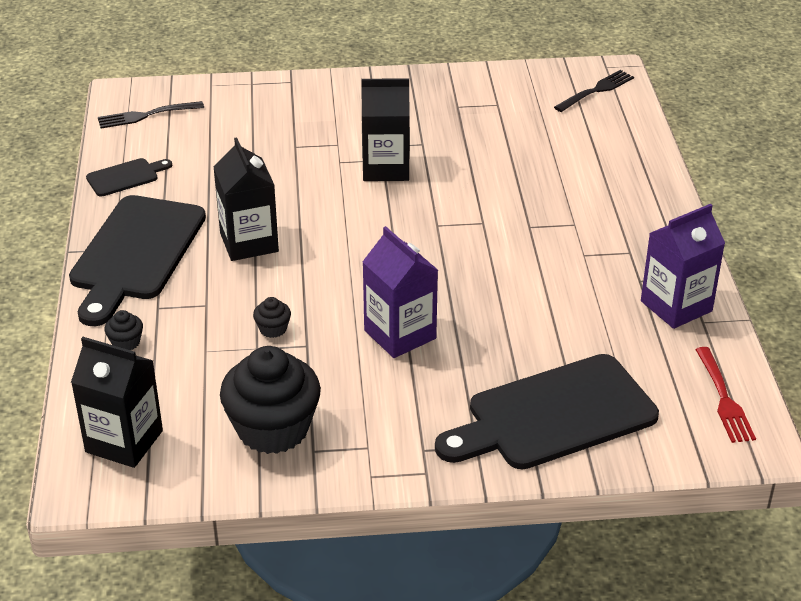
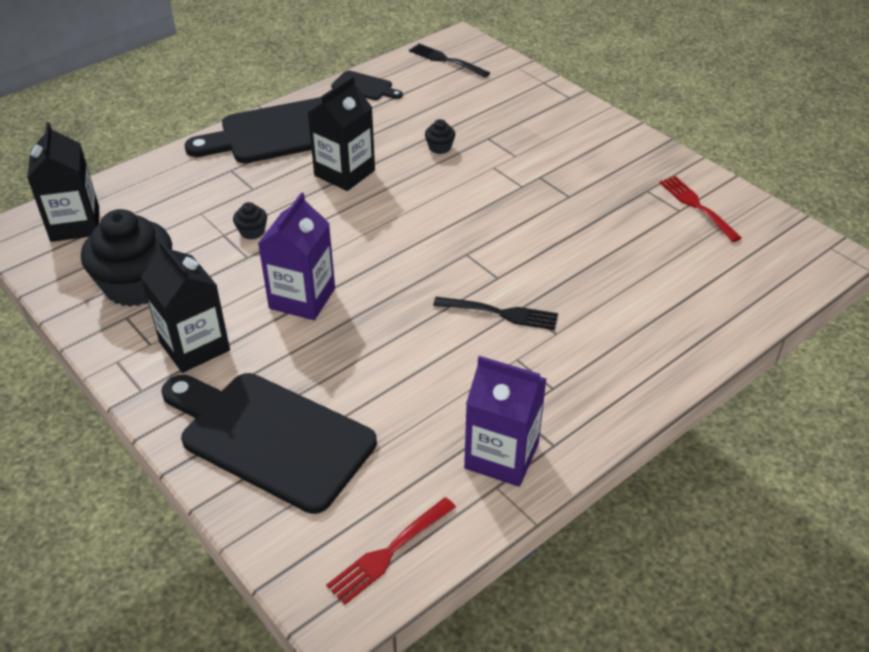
camera: 55 degrees right, 5 degrees up
(126, 342) = (180, 175): black cupcake -> black cupcake (440, 147)
(385, 168) = (512, 193): black carton -> black carton (194, 346)
(503, 95) = (698, 207): none -> red fork
(596, 91) = (781, 258): black fork -> black fork (500, 313)

